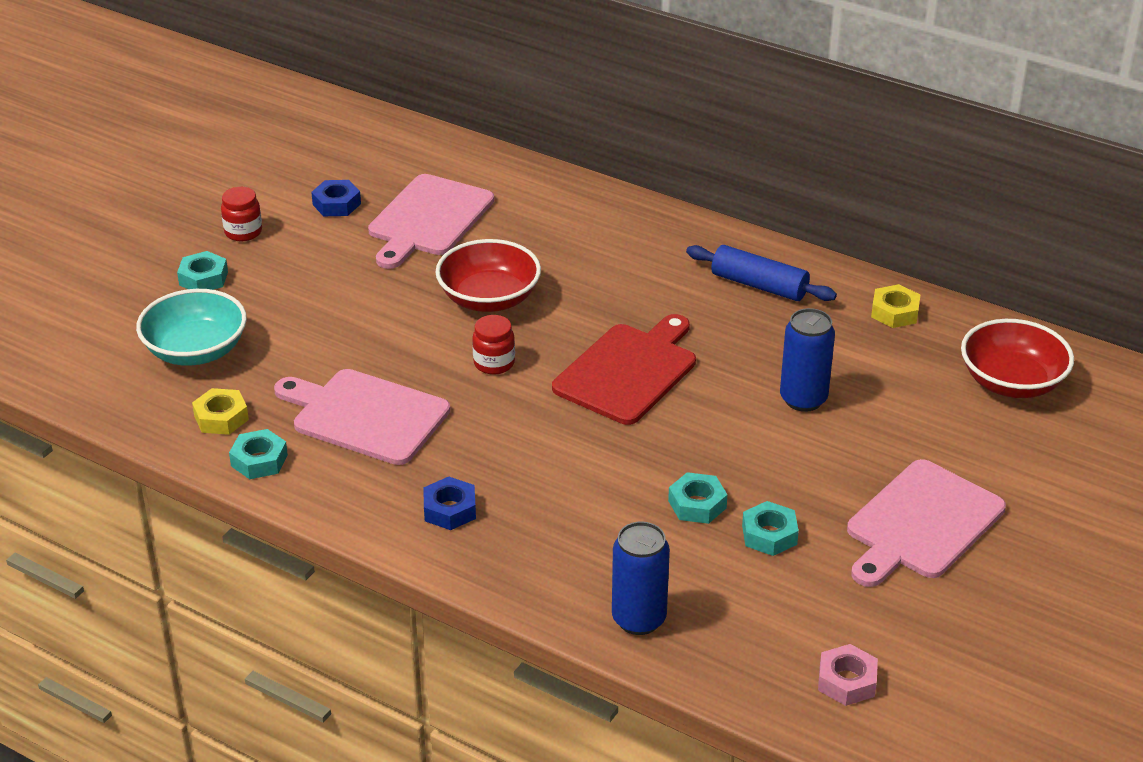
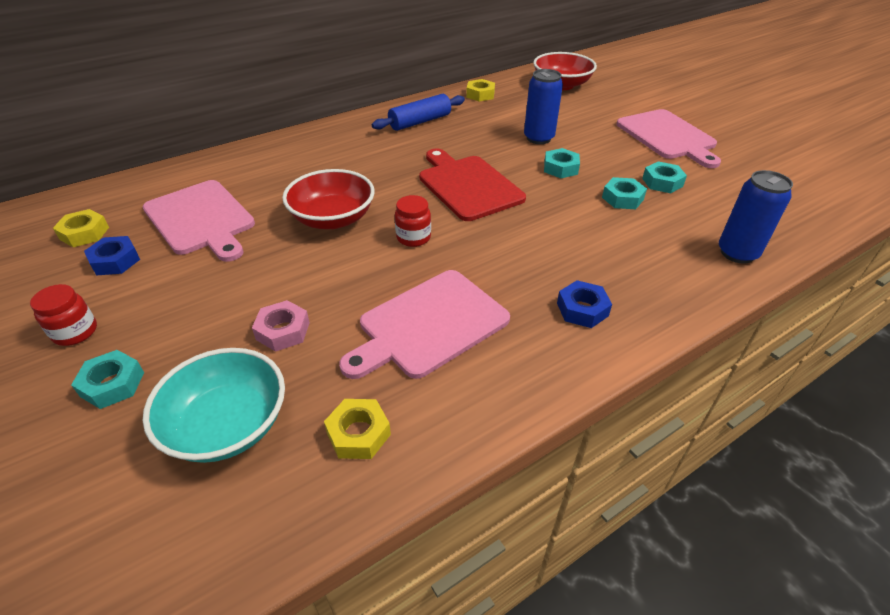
camera: 65 degrees left, 5 degrees up
(259, 460) = (448, 420): turquoise nut -> turquoise nut (560, 168)
(362, 167) = (84, 233): none -> yellow nut
(846, 681) = (805, 194): pink nut -> pink nut (283, 331)

